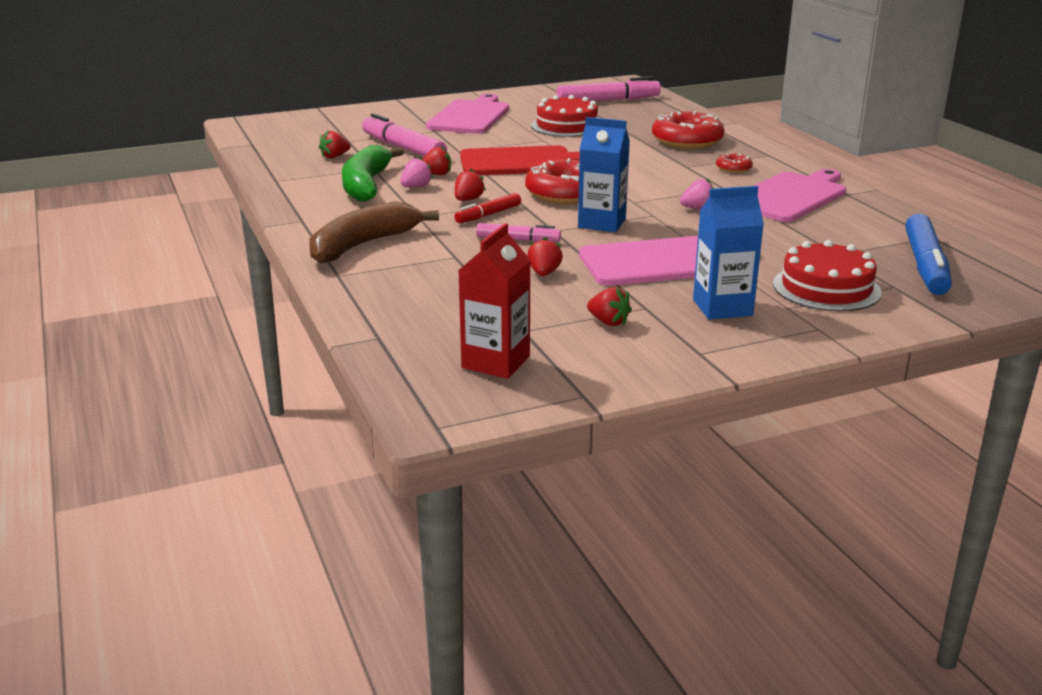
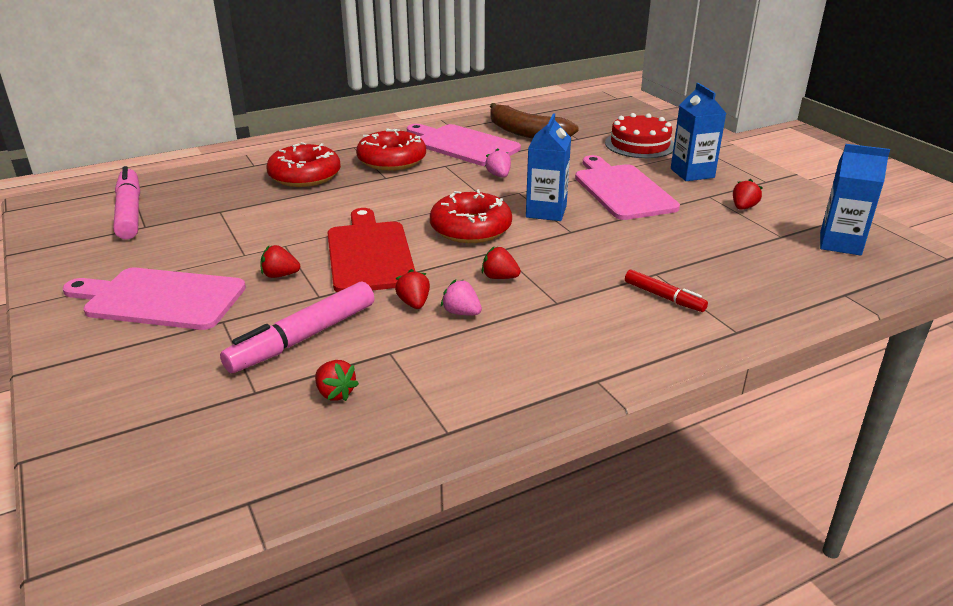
camera: 95 degrees left, 5 degrees up
(363, 245) = (653, 326): brown banana -> brown banana (526, 133)
(366, 185) = (459, 349): green banana -> none
(488, 215) = (541, 263): red marker -> red marker (663, 297)
(496, 362) = (840, 244): red carton -> blue carton
(518, 239) = (601, 246): pink marker -> none
(544, 273) = (670, 232): red strawberry -> red strawberry (280, 275)
(566, 126) = (231, 233): red cake -> none
(733, 168) = (392, 160): red donut -> red donut, size x2.14
(925, 265) = (587, 119): blue marker -> none

